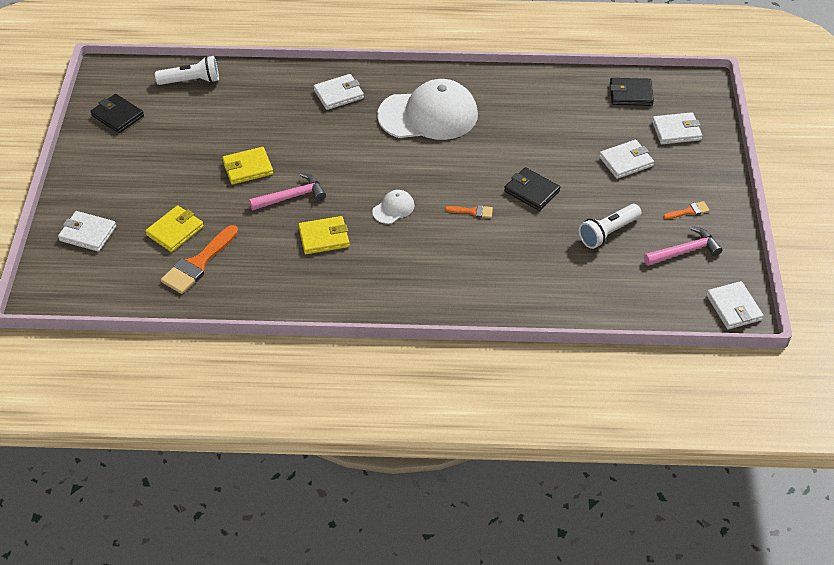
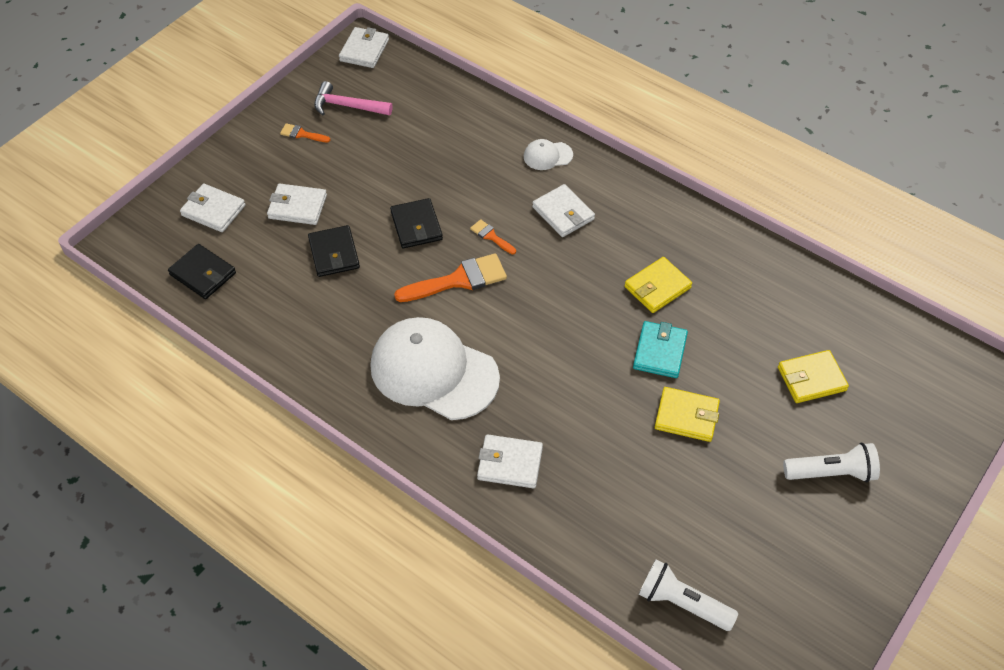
camera: 145 degrees left, 5 degrees up
(88, 233) = (913, 429): white wallet -> white wallet (563, 213)
(117, 116) = (811, 597): black wallet -> black wallet (334, 253)
(198, 263) = (804, 327): orange brush -> orange brush (458, 280)
(292, 196) = (660, 352): pink hammer -> turquoise wallet
(324, 237) = (657, 287): yellow wallet -> yellow wallet turned 60 degrees counterclockwise
(393, 208) = (564, 281): white cap -> white cap (547, 156)
(608, 233) = (392, 153): white flashlight -> white flashlight (831, 472)

